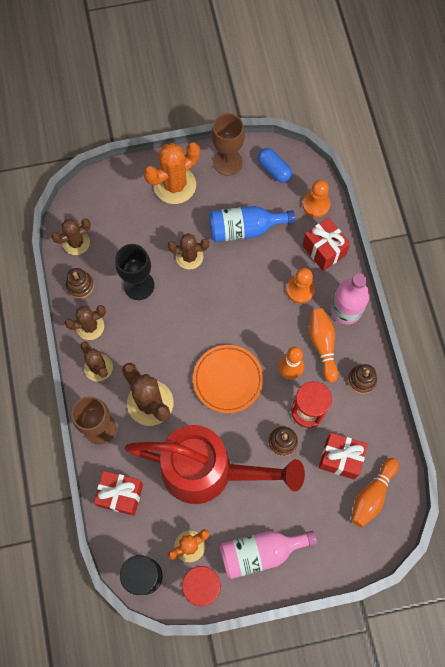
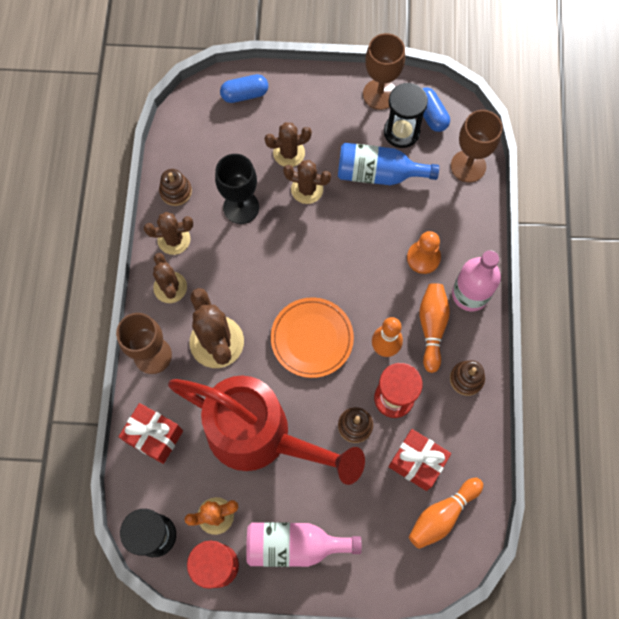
camera: 15 degrees right, 0 degrees up
(76, 242) = (185, 143): brown cactus -> brown cactus (289, 153)
(115, 189) = (245, 94): none -> blue capsule
(174, 185) = (313, 106): orange cactus -> none
(254, 189) = (401, 132): none -> black hourglass
(316, 205) = (468, 166): orange pawn -> brown goblet
(324, 250) = (463, 219): red gift -> none

